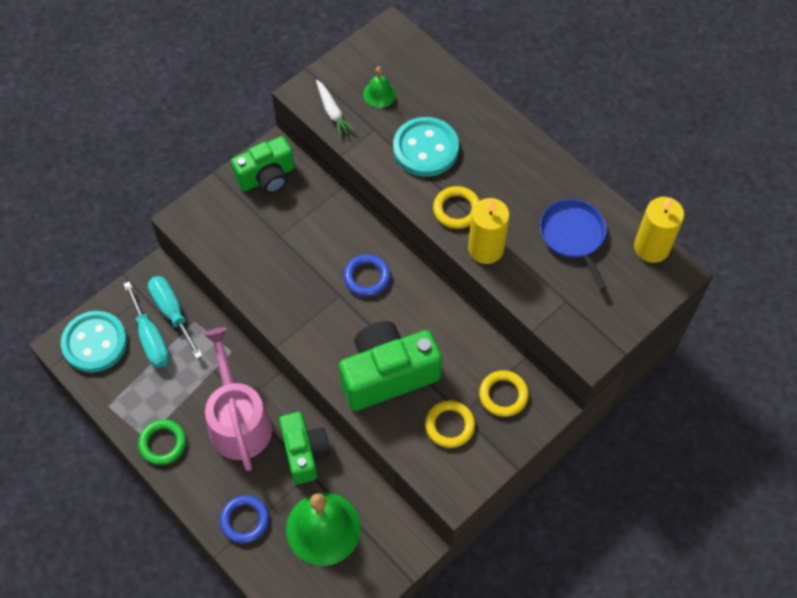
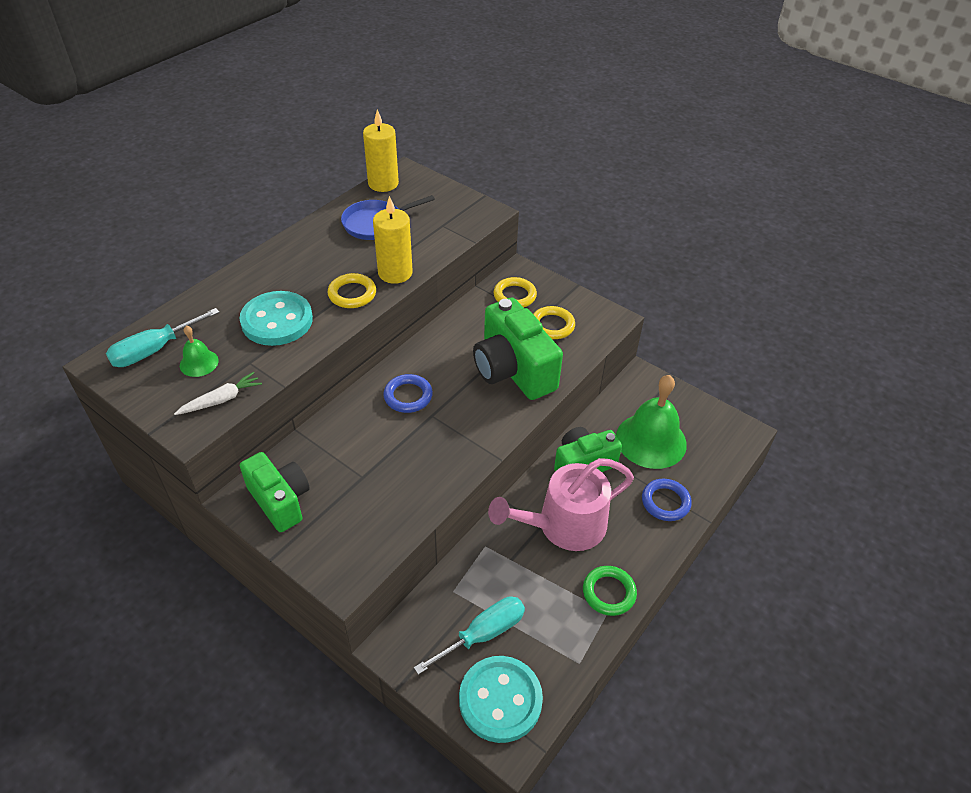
camera: 100 degrees left, 15 degrees down
(172, 312) = (445, 617): turquoise screwdriver -> turquoise screwdriver (154, 350)

